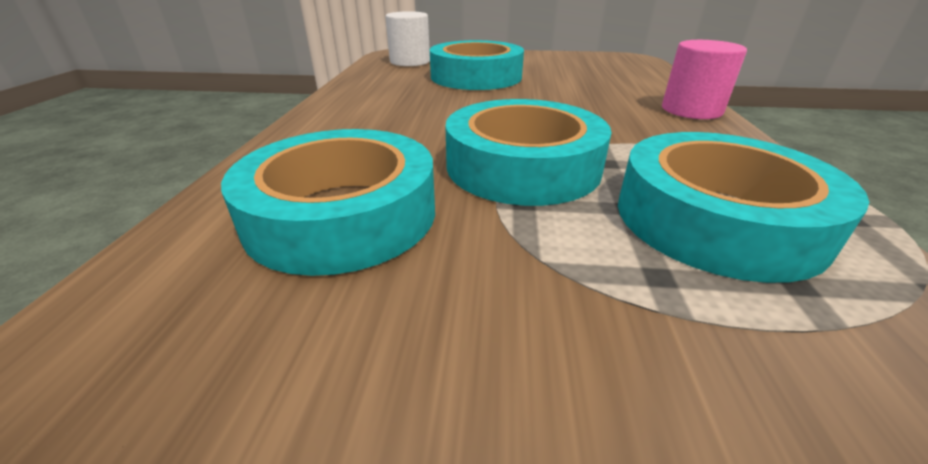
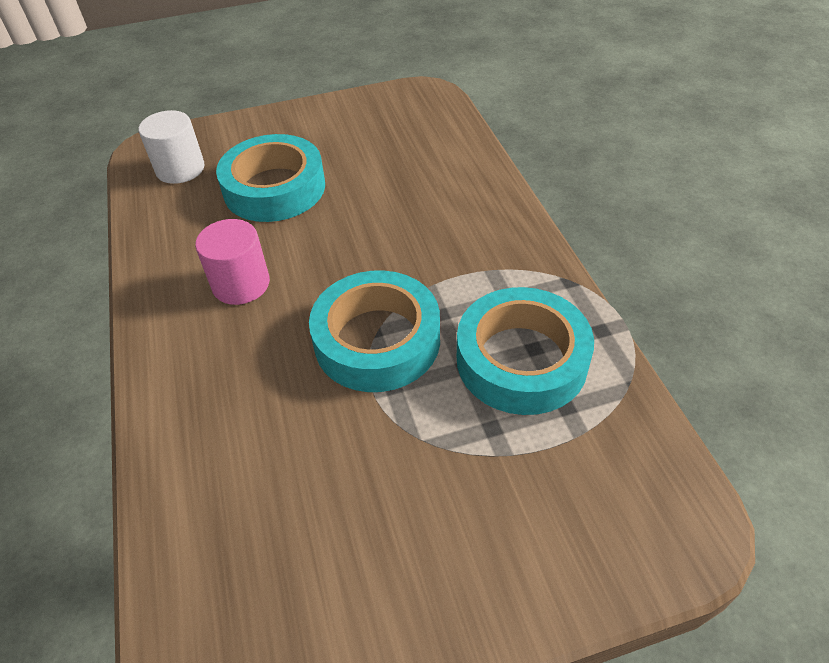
camera: 20 degrees left, 15 degrees up
(342, 214) = (268, 445): turquoise tape -> none
(691, 110) = (495, 203): pink cylinder -> pink cylinder (241, 284)

